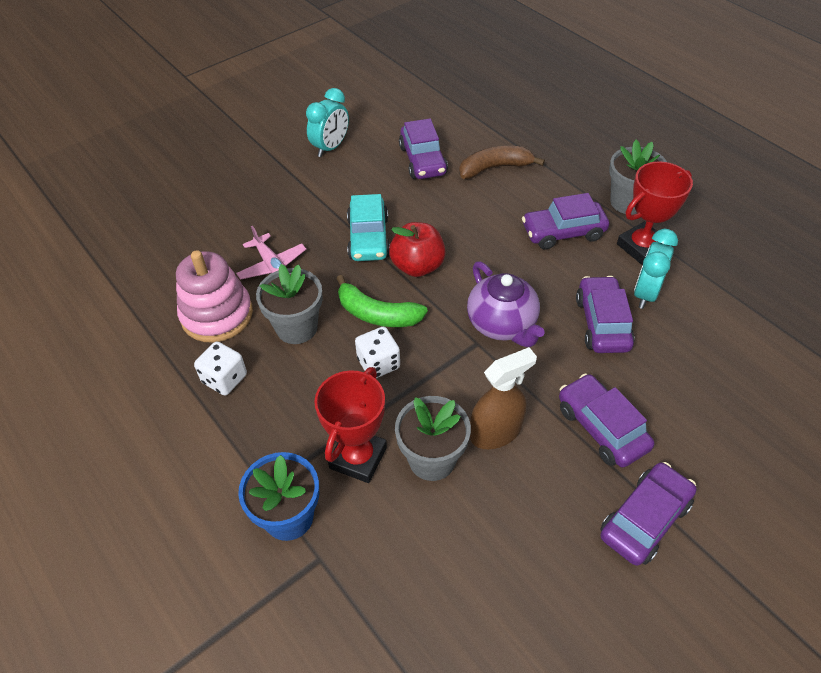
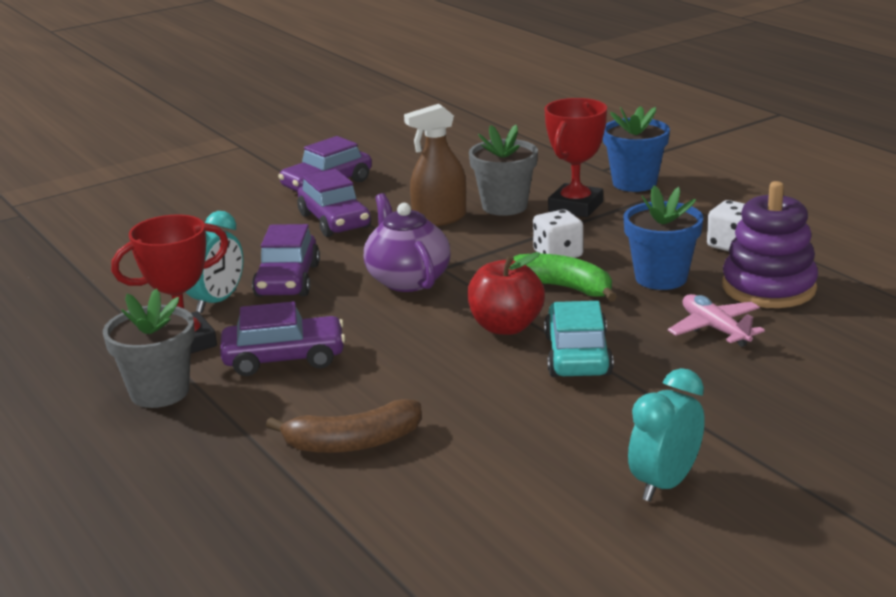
camera: 175 degrees left, 25 degrees down
(217, 315) = (768, 287): pink stacking toy -> purple stacking toy
(296, 327) = (661, 278): grey flower pot -> blue flower pot
(423, 160) = (482, 457): purple car -> none

